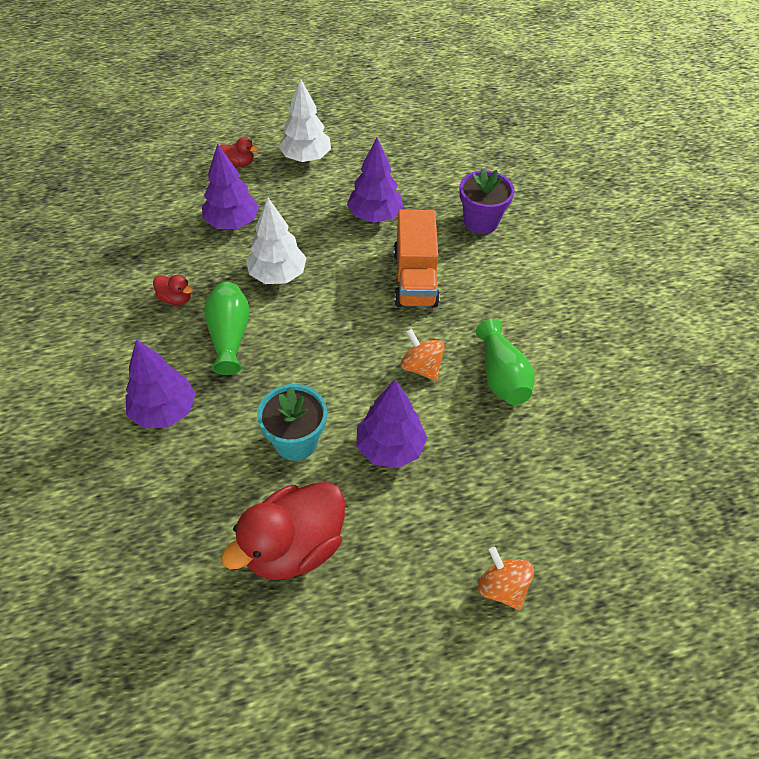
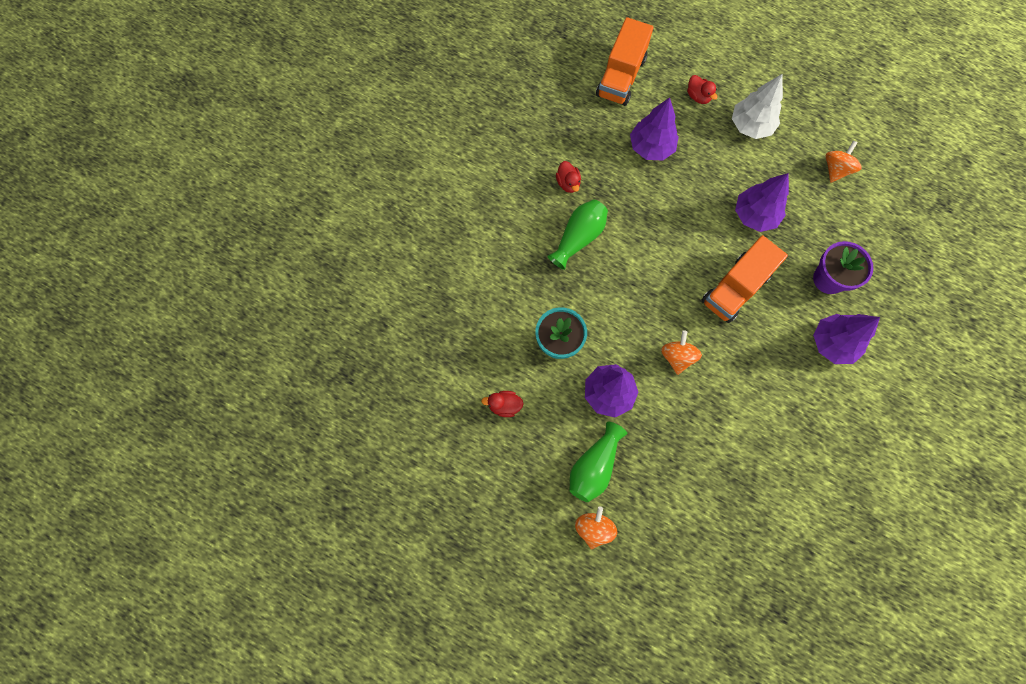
camera: 45 degrees right, 20 degrees up
(151, 188) = (621, 77): none -> orange truck
(164, 411) = (501, 261): purple tree -> purple tree (832, 343)
(277, 275) = (646, 214): white tree -> none
(294, 547) = (504, 405): red duck -> red duck, size x0.45
(405, 147) = (835, 169): none -> orange spinning top
(501, 376) = (722, 406): green vase -> green vase (594, 466)

